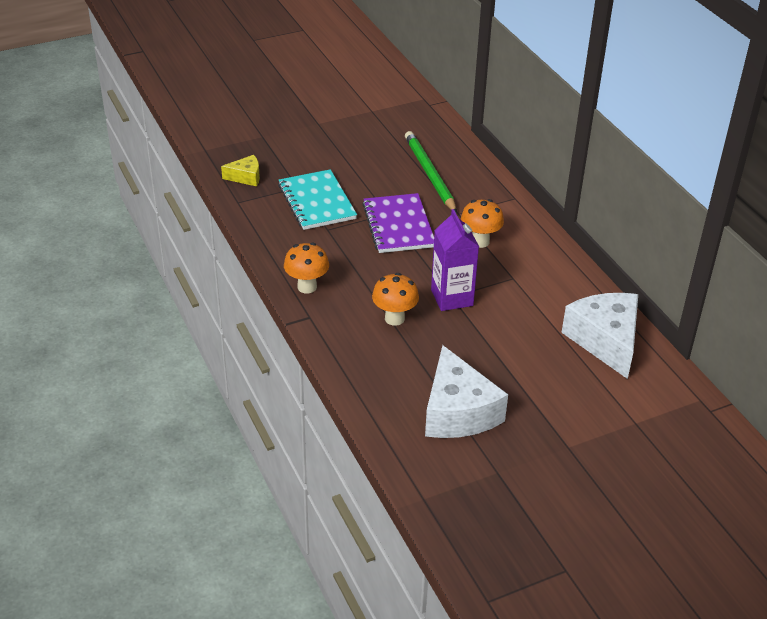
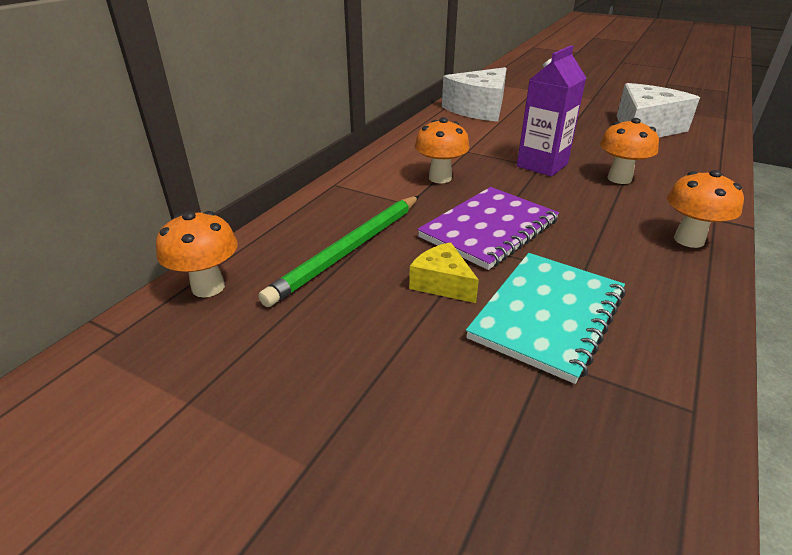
camera: 125 degrees left, 5 degrees down
(246, 177) = (625, 455): yellow cheese -> yellow cheese (442, 283)
(440, 129) = (208, 287): none -> orange mushroom

